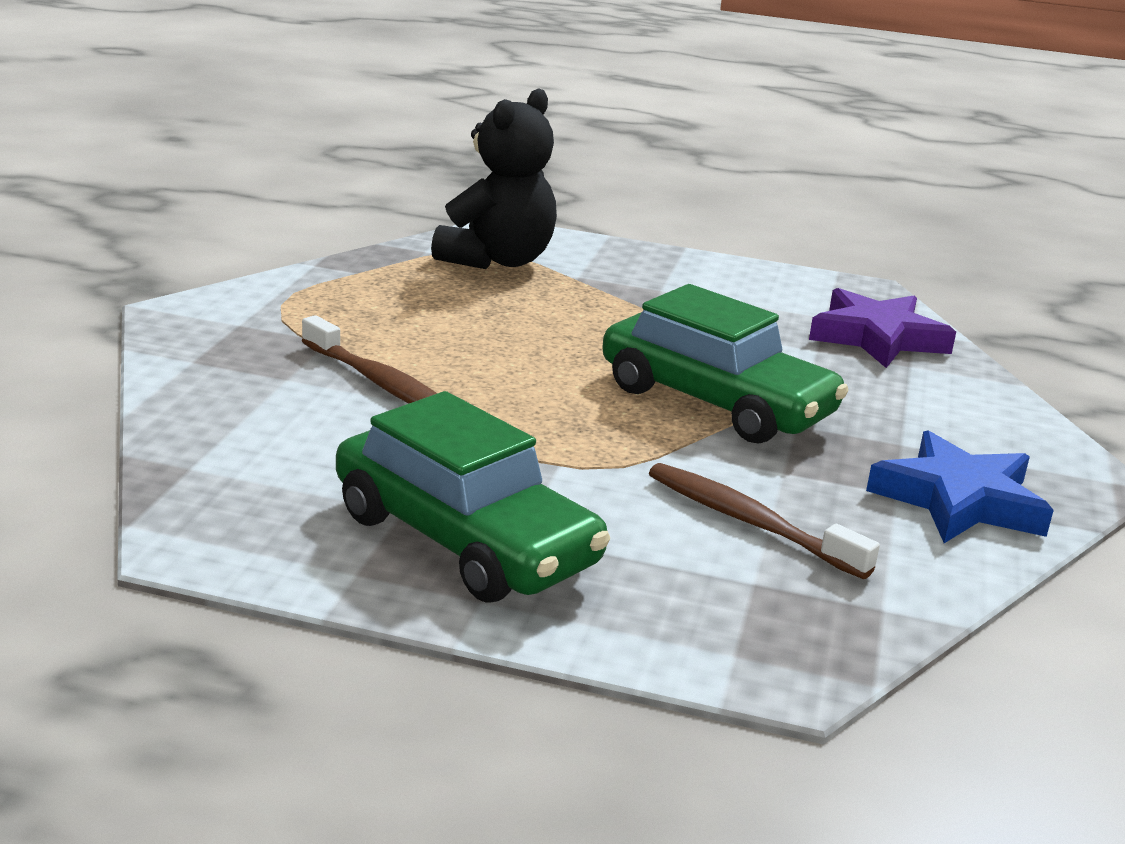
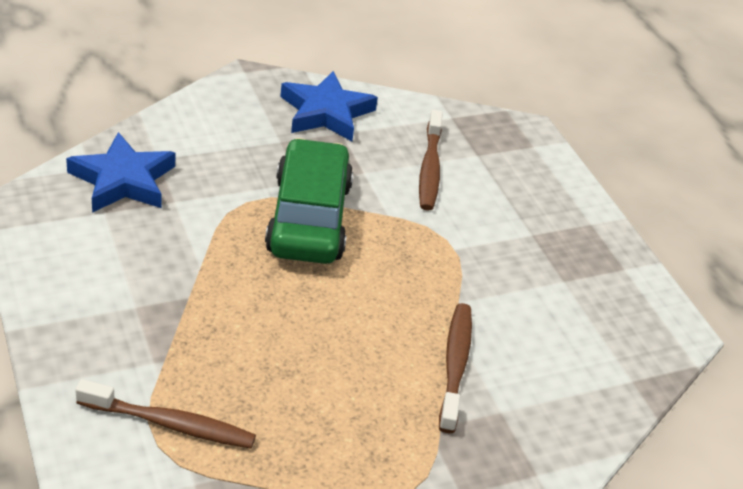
camera: 130 degrees left, 15 degrees up
(464, 540) = (559, 248): green car -> none
(497, 260) = (171, 424): black teddy bear -> brown toothbrush
(877, 337) = (123, 180): purple star -> blue star

